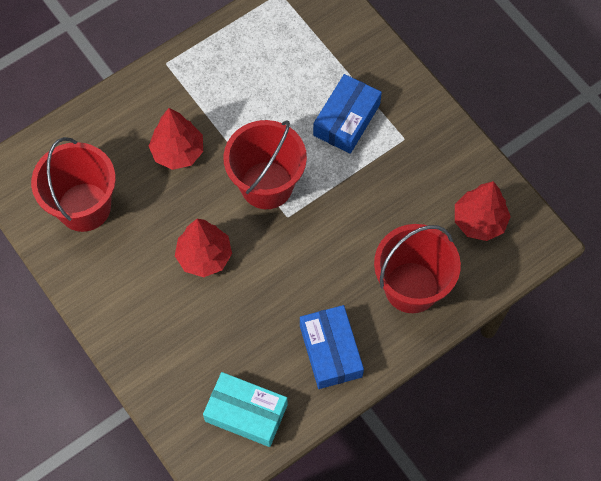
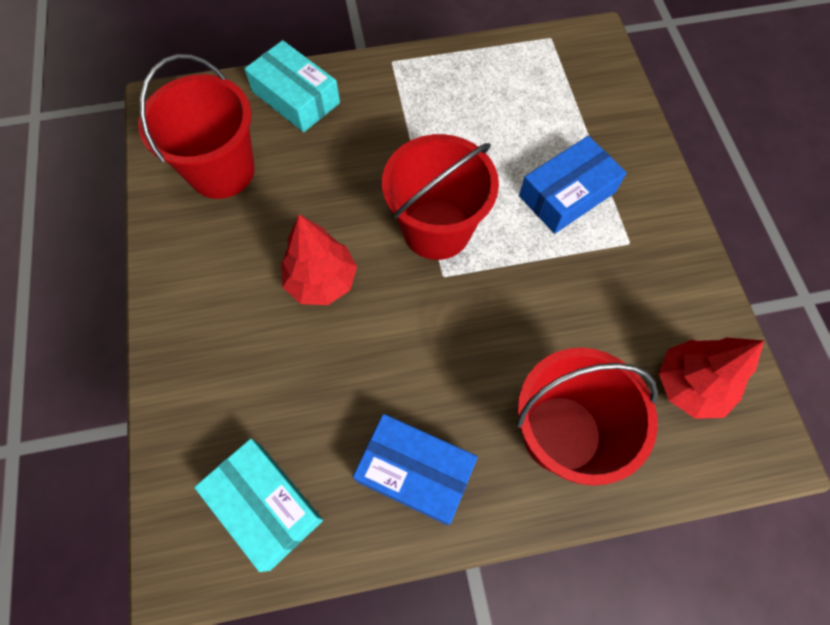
camera: 25 degrees right, 0 degrees up
(107, 124) = (296, 97): none -> turquoise box
(178, 152) = (355, 154): red tree -> none
(330, 351) = (415, 472): blue box -> blue box turned 75 degrees counterclockwise

